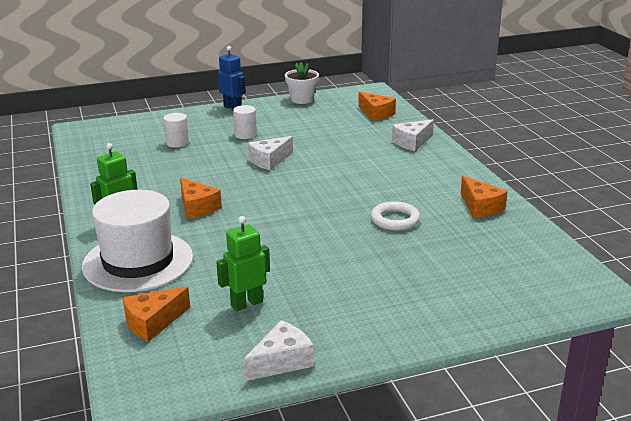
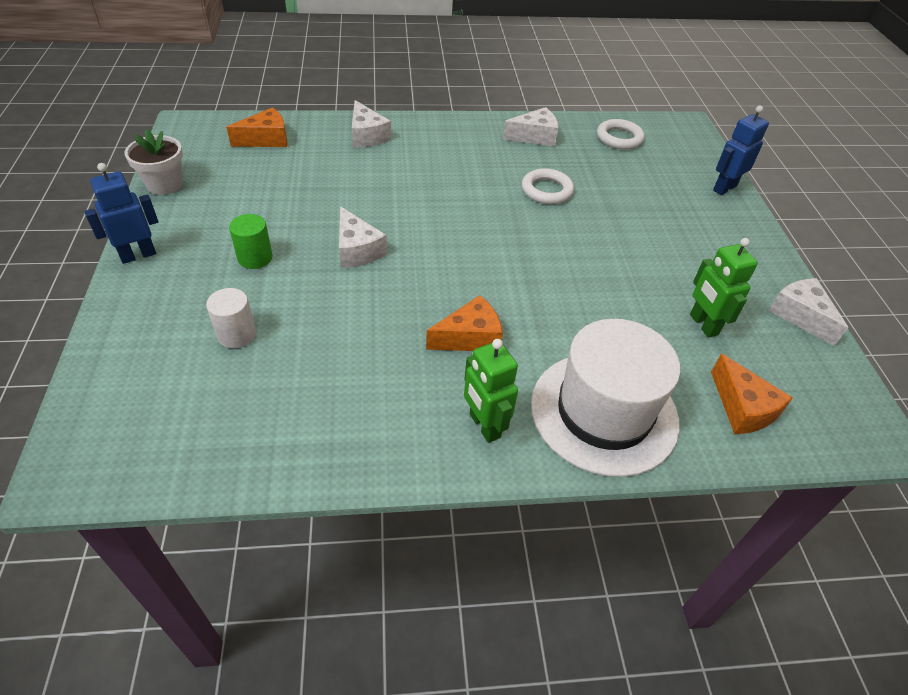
camera: 80 degrees left, 20 degrees up
(245, 135) = (255, 258): white cylinder -> green cylinder
(480, 207) = (535, 136): orange cheese -> white cheese
(481, 318) = (724, 188): none -> blue robot
(524, 250) = (619, 138): none -> white ring

